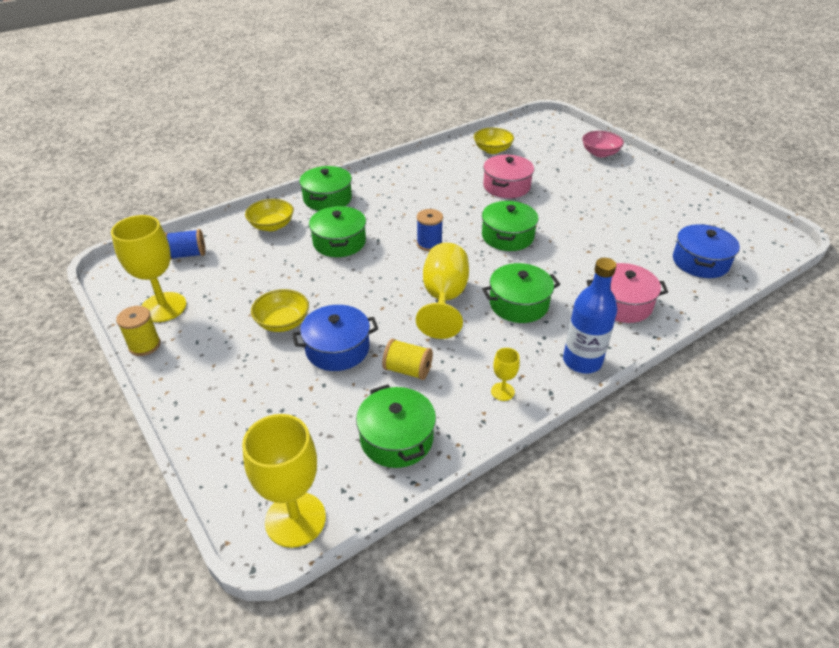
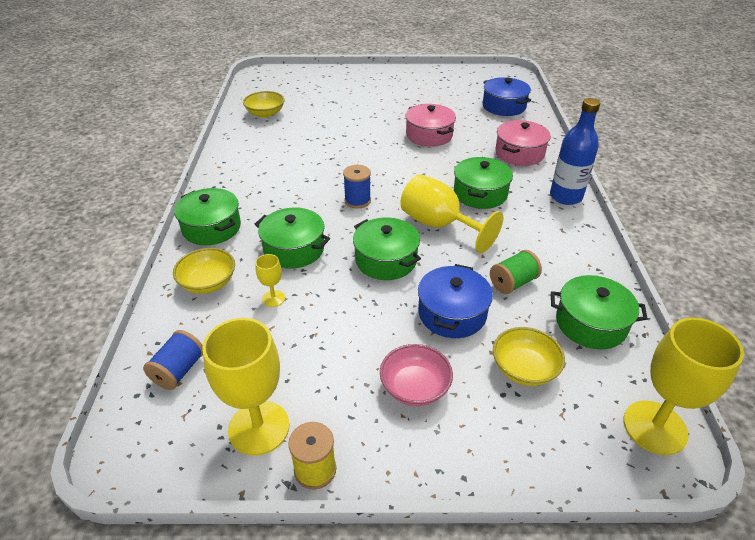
camera: 55 degrees left, 0 degrees up
(282, 322) = (380, 336): yellow bowl -> yellow bowl (524, 369)
(408, 370) = (513, 283): yellow spool -> green spool
(502, 391) = (572, 245): yellow goblet -> yellow goblet (273, 298)
(506, 186) = (326, 131): pink pot -> pink pot (429, 135)
(507, 236) = (392, 161): green pot -> green pot (386, 260)
(600, 153) = (337, 77): pink bowl -> pink bowl (415, 387)

